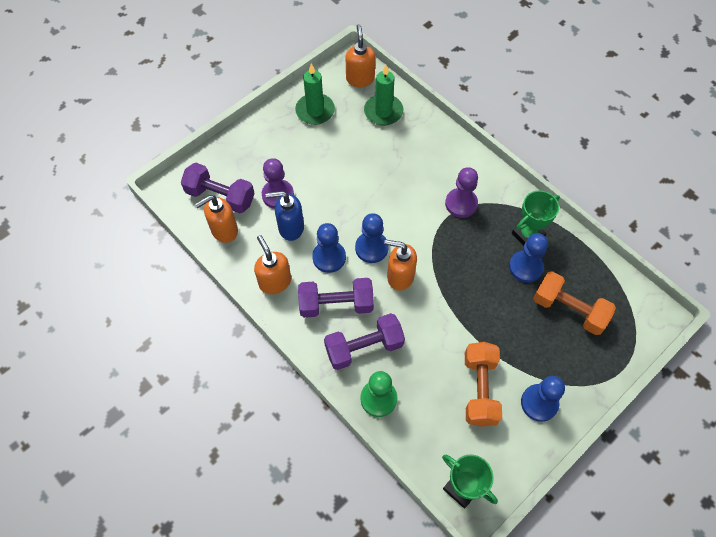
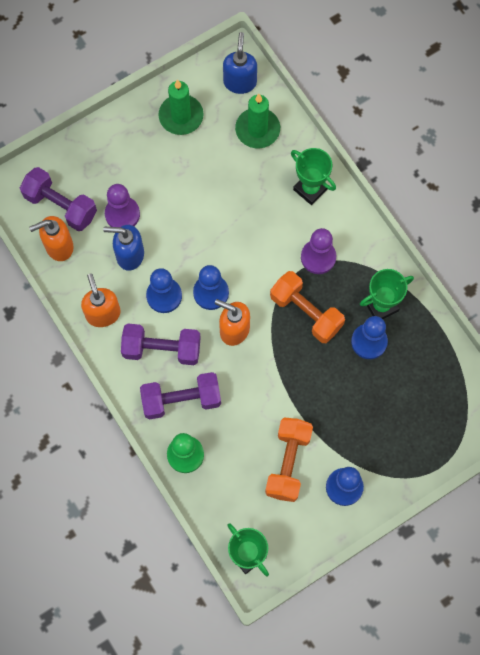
camera: 10 degrees right, 10 degrees up
(360, 78) = (240, 82): orange soap dispenser -> blue soap dispenser
(440, 150) = (310, 189): none -> green trophy
(569, 310) = (401, 396): orange dumbbell -> orange dumbbell (306, 312)

